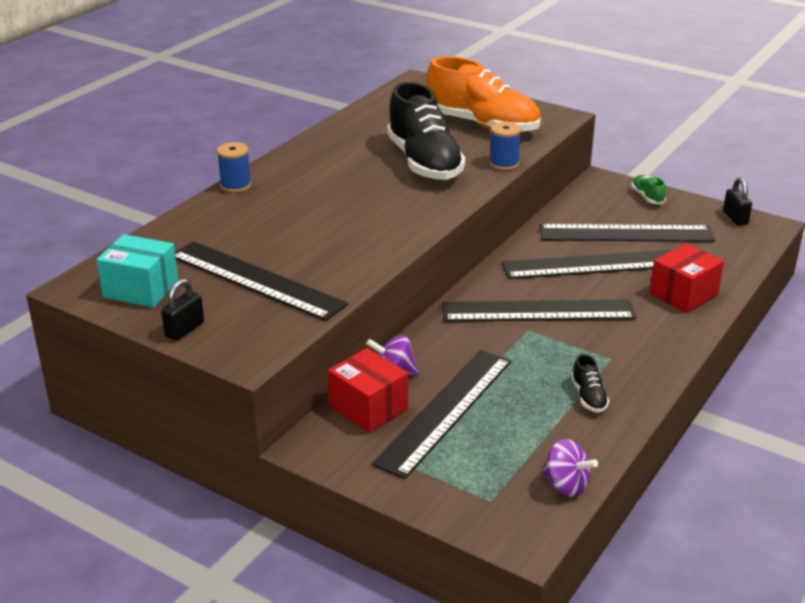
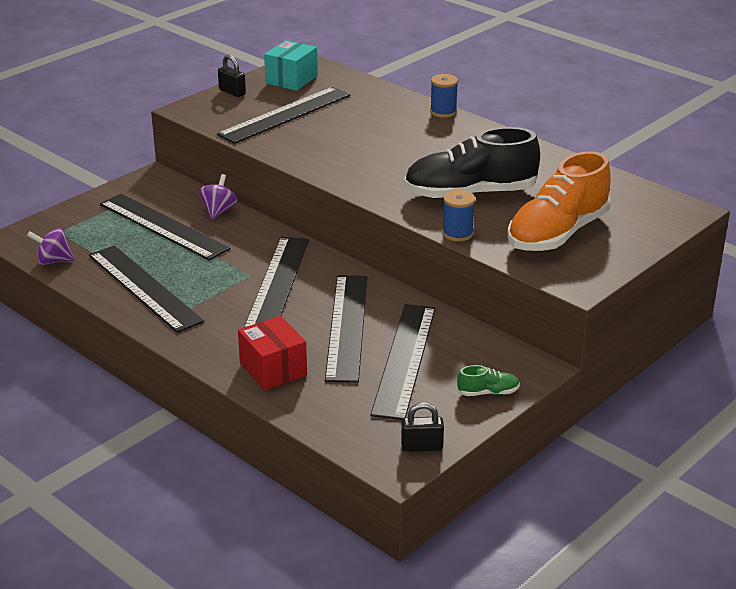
camera: 100 degrees right, 0 degrees up
(368, 408) = (183, 198): red box -> none
(566, 485) = (53, 261): purple spinning top -> purple spinning top turned 45 degrees clockwise
(588, 397) = (144, 287): black shoe -> black ruler

